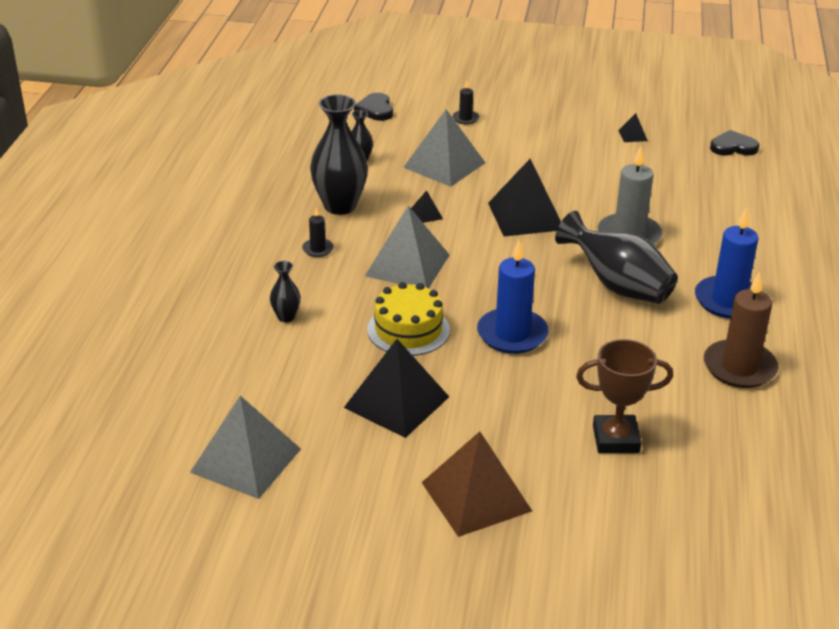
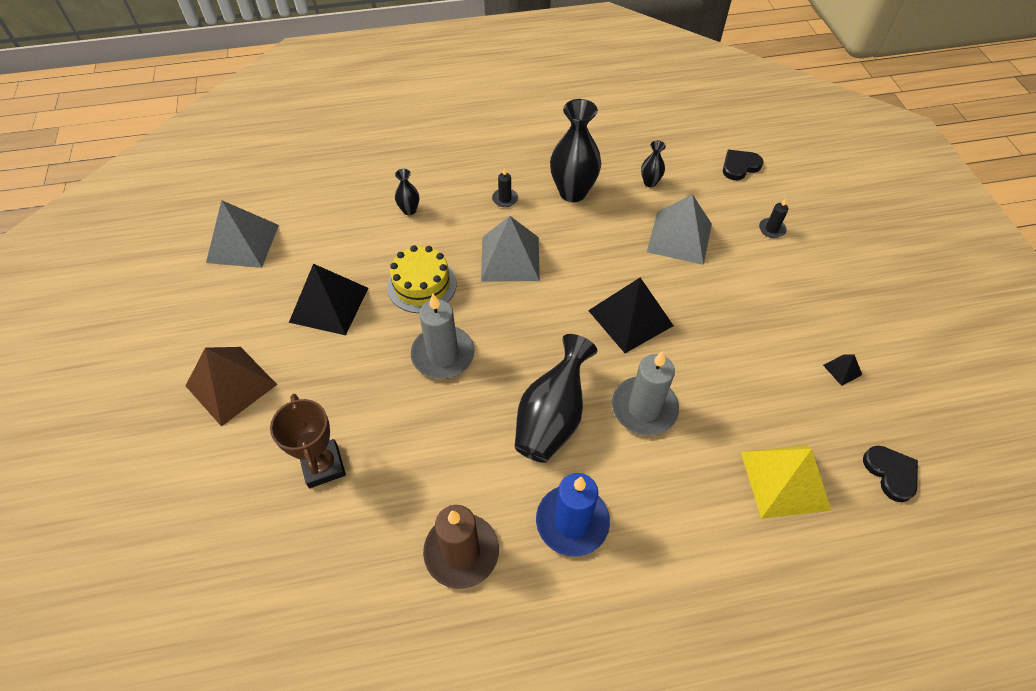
camera: 70 degrees right, 20 degrees up
(426, 214) = (592, 248): black pyramid -> none
(512, 334) = (443, 355): blue candle -> grey candle
(724, 191) = (785, 480): none -> yellow pyramid

